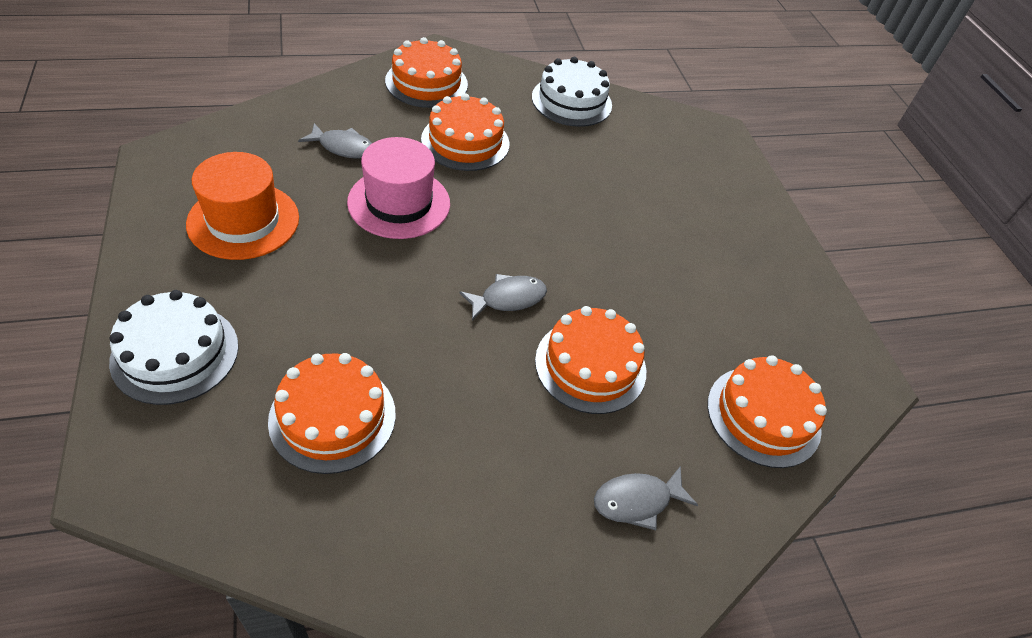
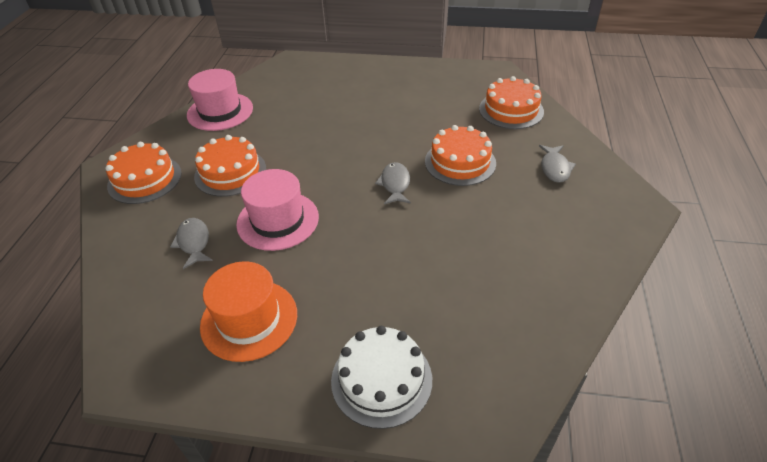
camera: 60 degrees left, 5 degrees down
(332, 417) = (468, 289): orange cake -> none
(343, 147) = (194, 242): grey fish -> grey fish turned 60 degrees counterclockwise
(571, 101) = (220, 111): white cake -> pink hat

